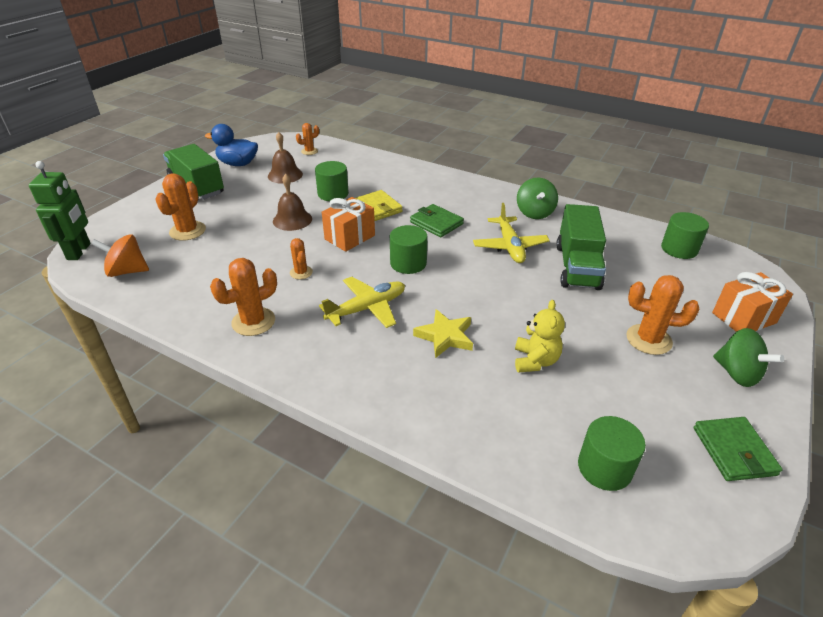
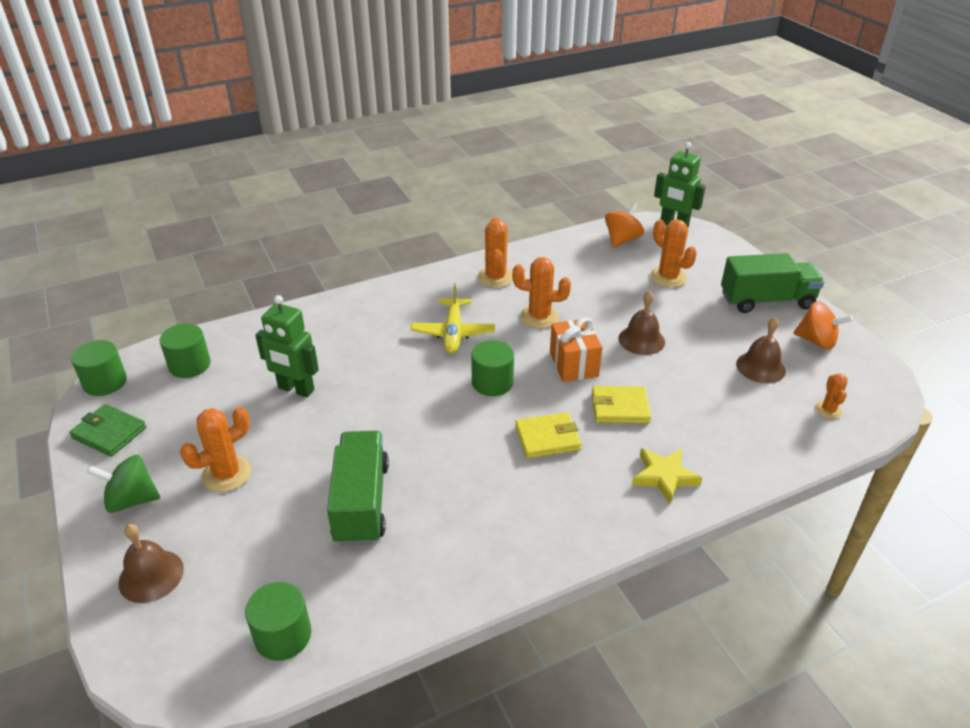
camera: 125 degrees right, 0 degrees up
(238, 164) = (816, 341): blue duck -> orange spinning top
(301, 272) = (539, 317): orange cactus -> orange cactus, size x1.71
(333, 194) = (682, 387): green cylinder -> green cylinder (105, 382)
(436, 223) = (547, 438): green wallet -> yellow wallet
(445, 336) = (375, 357): yellow star -> yellow star (664, 476)
(510, 246) = (448, 471): yellow plane -> none
(534, 213) = (493, 543): green spinning top -> none
(535, 361) = (296, 389): yellow teddy bear -> green robot
(577, 266) = (361, 502): green truck -> green truck turned 45 degrees clockwise
(743, 318) = (151, 575): orange gift -> brown bell

